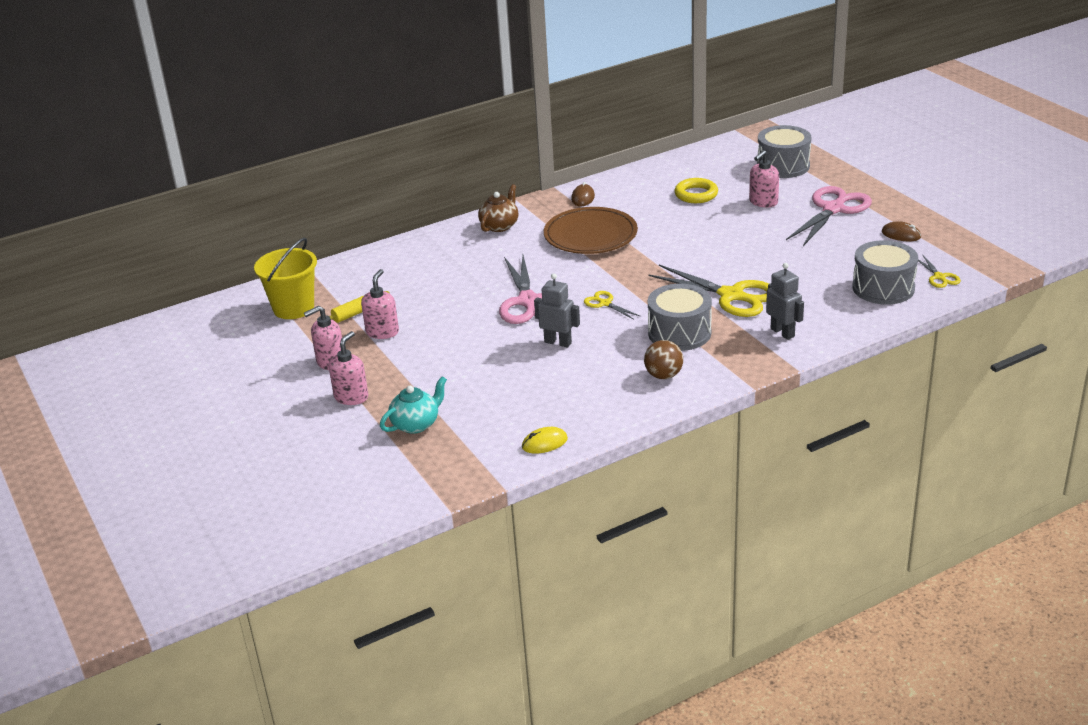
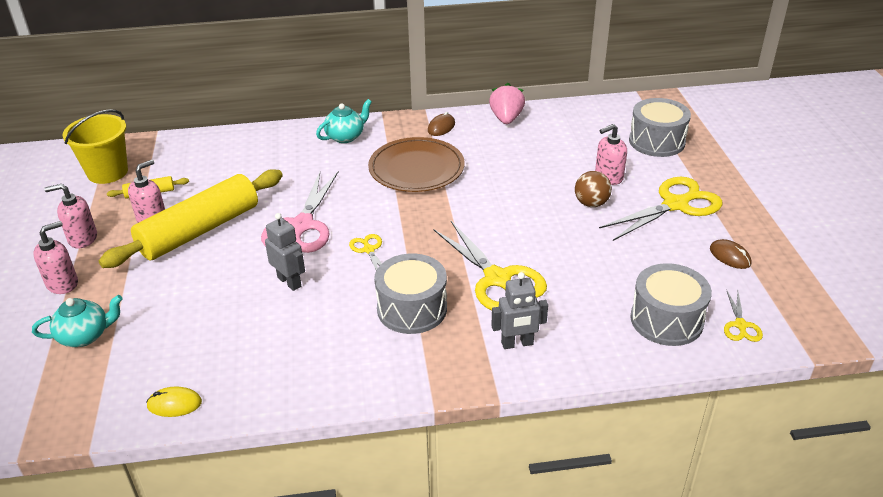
camera: 20 degrees right, 5 degrees up
(437, 328) = (200, 230): none -> yellow rolling pin
(499, 226) = (345, 137): brown teapot -> turquoise teapot
(637, 178) = (506, 119): none -> pink strawberry
(663, 375) = (355, 358): brown ball -> brown ball (591, 203)
(696, 194) = (548, 151): yellow ring -> none
(782, 332) = (517, 343): grey robot -> grey robot turned 90 degrees clockwise
(833, 209) = (675, 205): pink scissors -> yellow scissors

